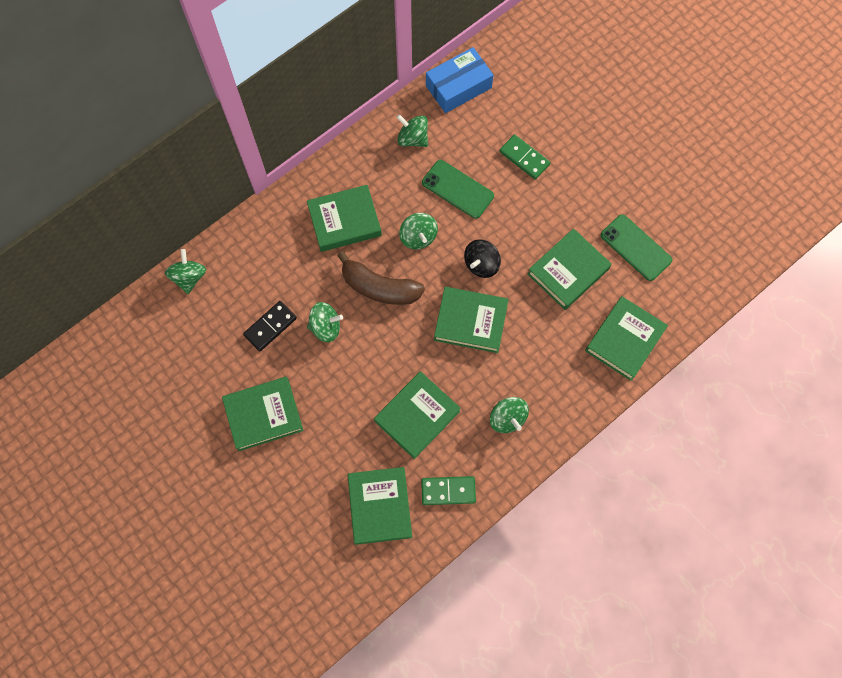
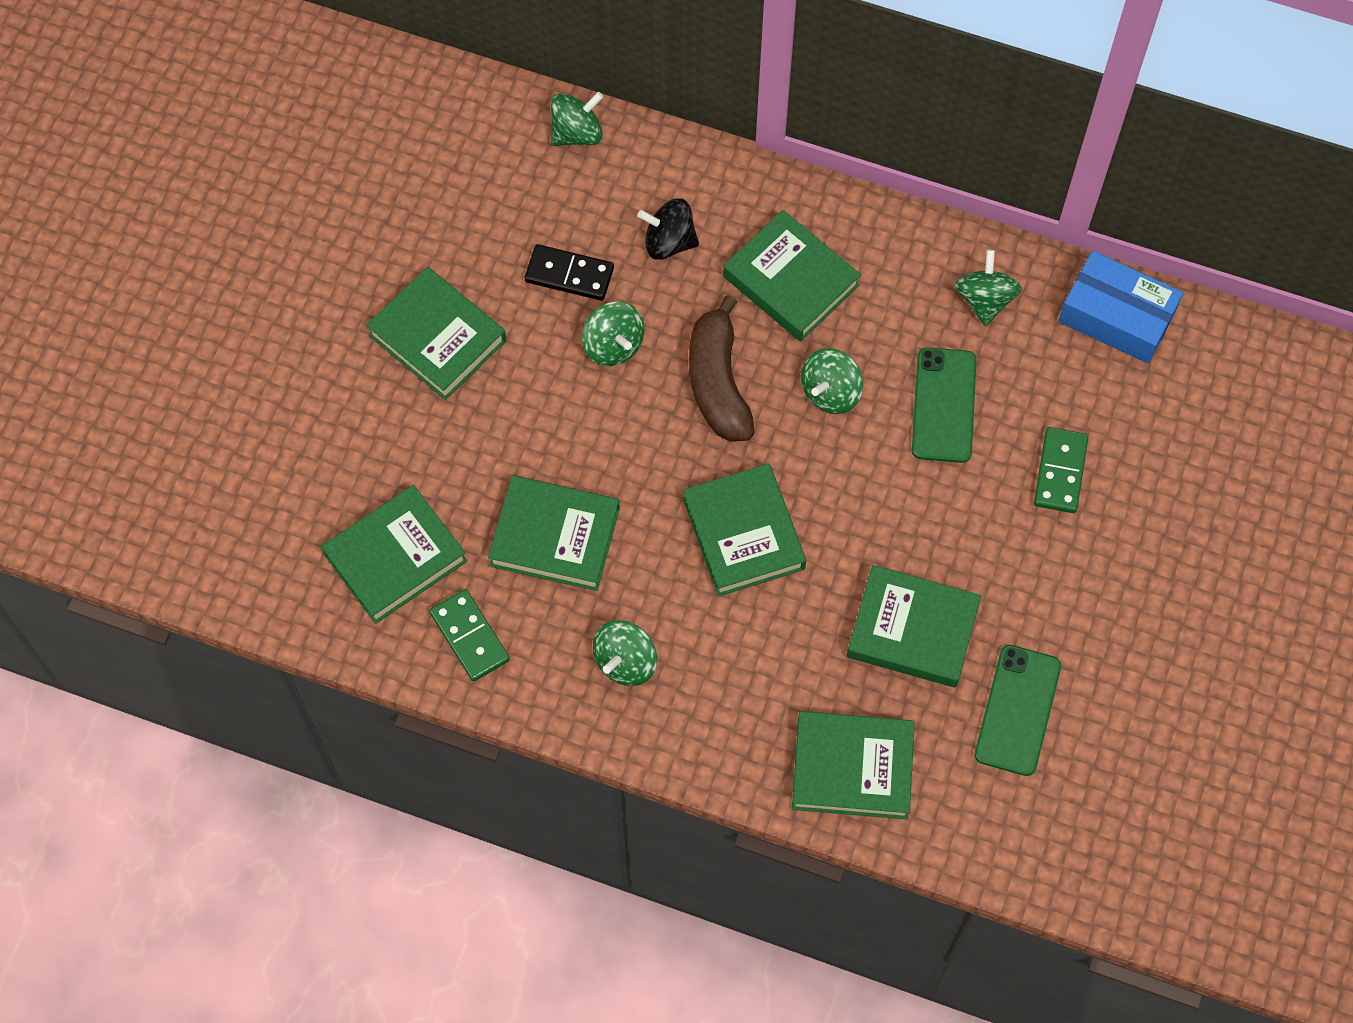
camera: 60 degrees right, 5 degrees down
(481, 264) = (844, 501): black spinning top -> black spinning top (669, 242)

